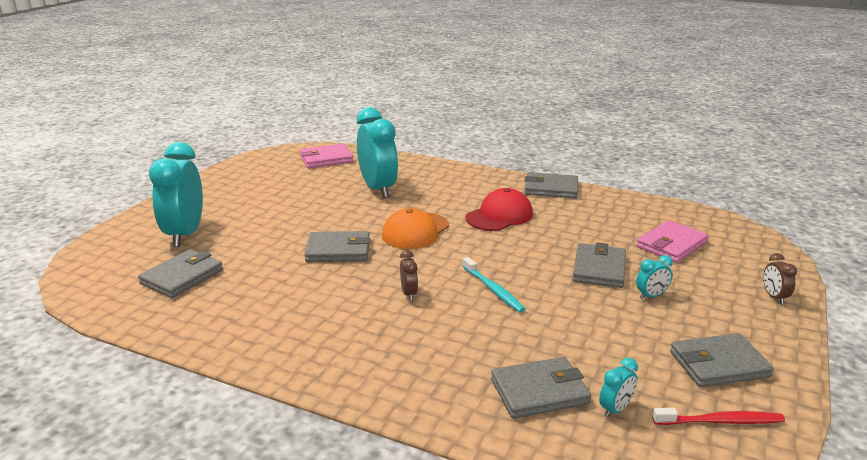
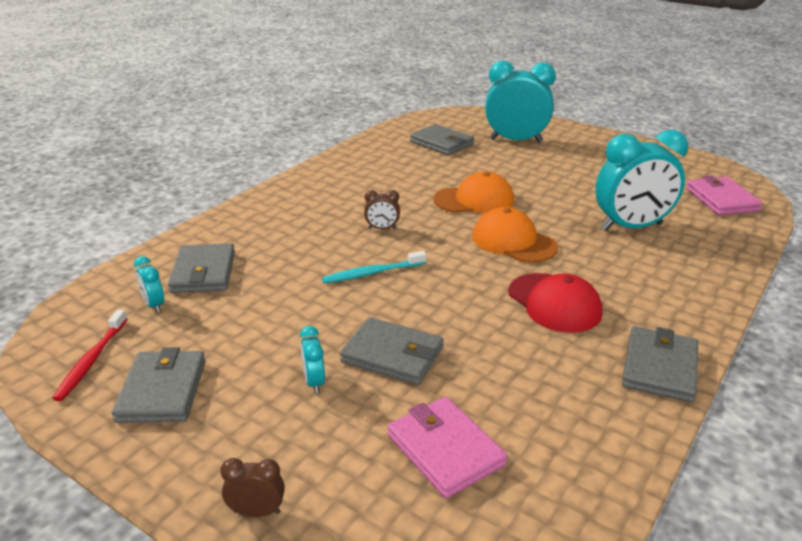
camera: 100 degrees right, 5 degrees up
(338, 250) = (474, 200): grey wallet -> orange cap

